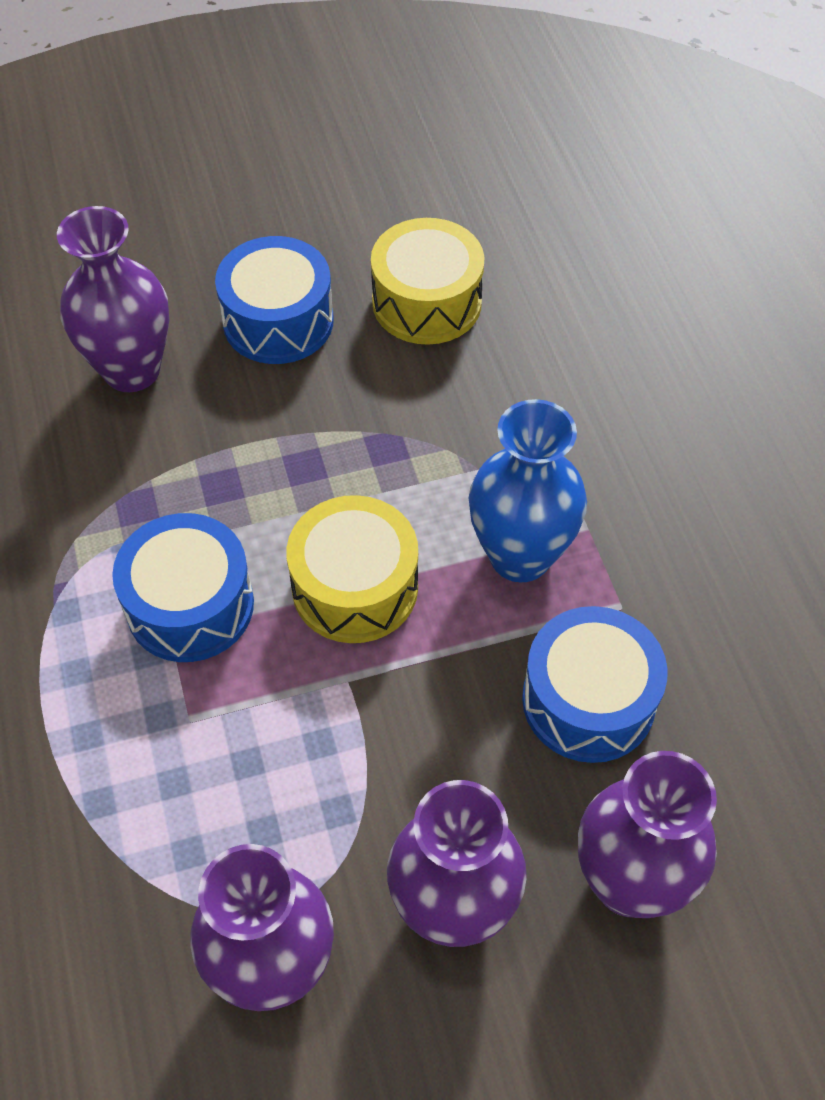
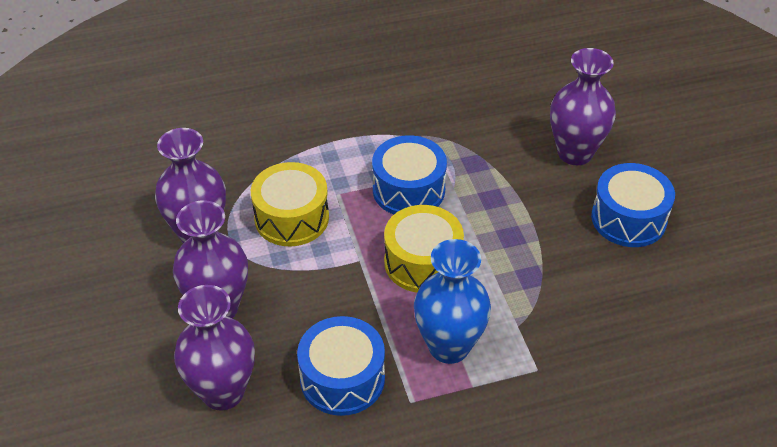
camera: 90 degrees right, 10 degrees down
(427, 302) = (663, 298): yellow drum -> yellow drum (291, 218)

